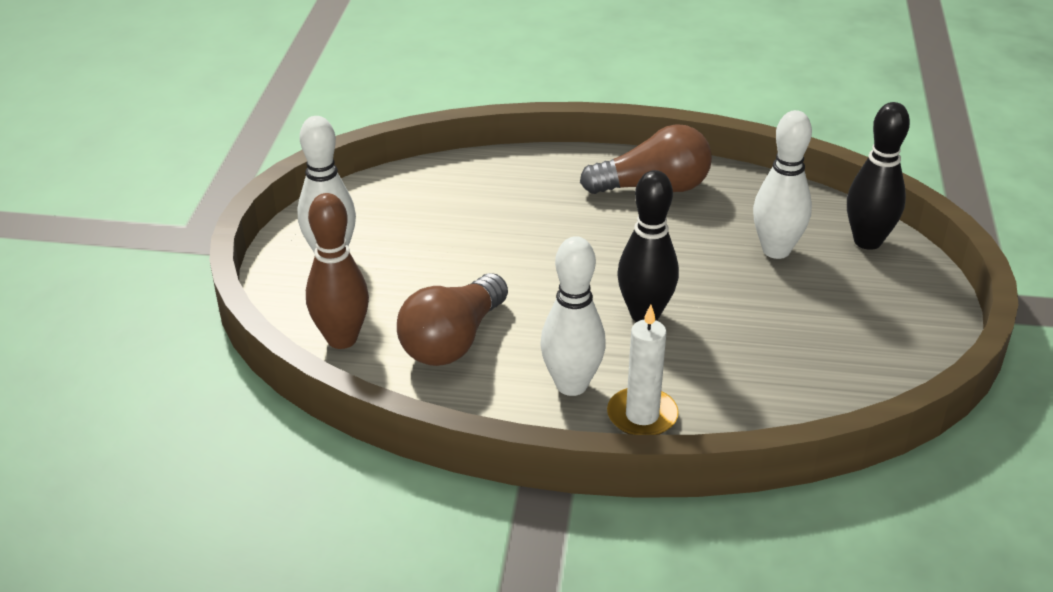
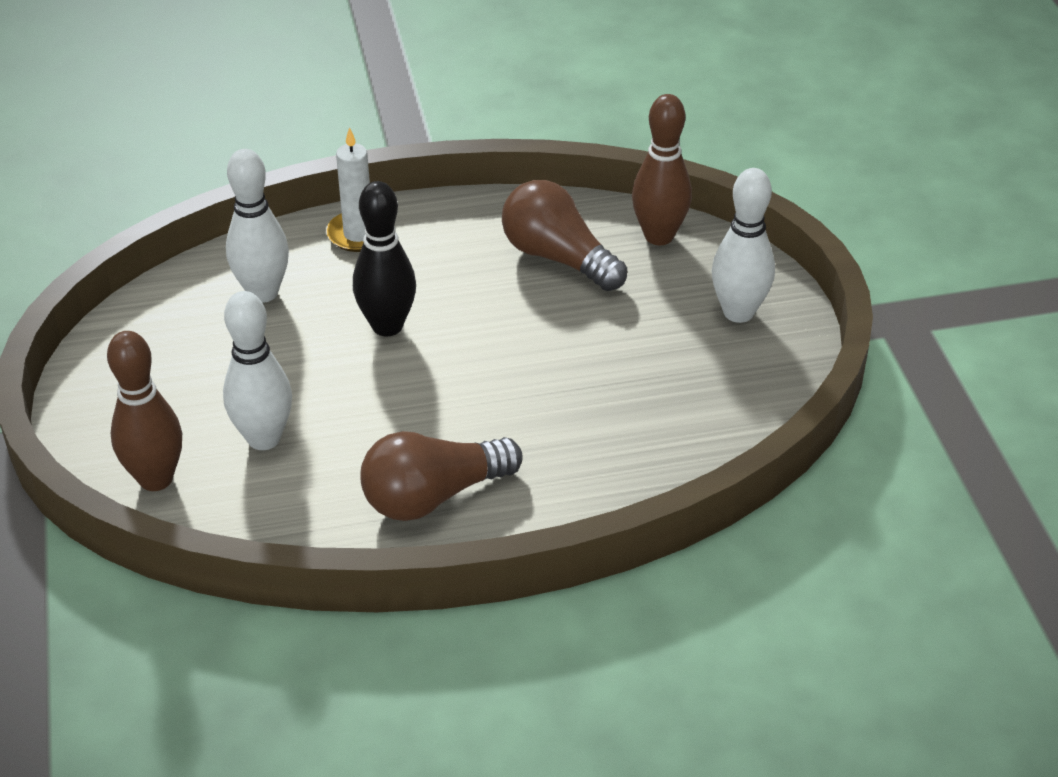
camera: 160 degrees right, 5 degrees up
(453, 341) = (558, 258): brown light bulb -> brown light bulb turned 60 degrees counterclockwise
(571, 385) = (430, 245): white bowling pin -> white bowling pin (263, 293)
(867, 241) = (156, 479): black bowling pin -> brown bowling pin

